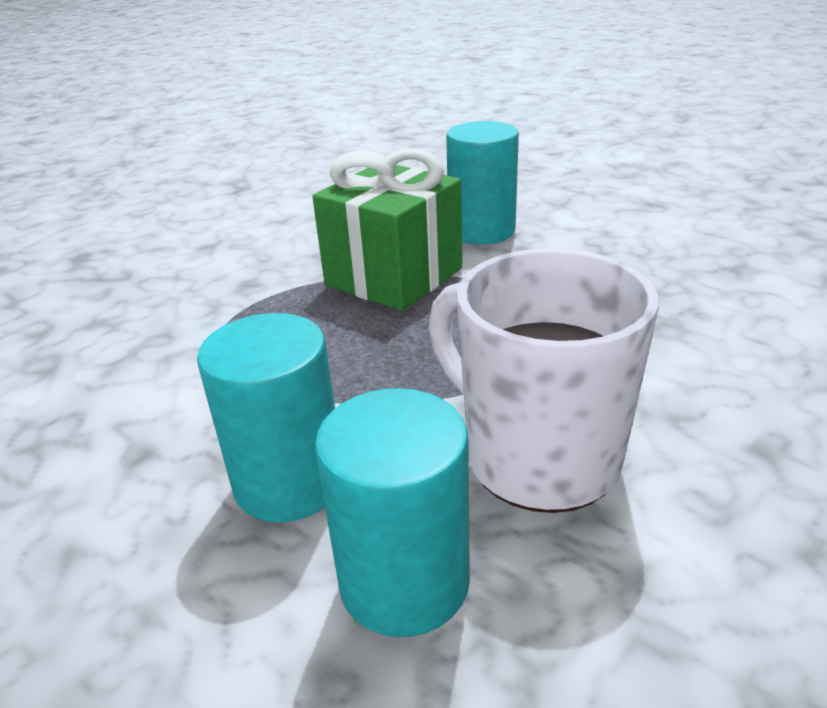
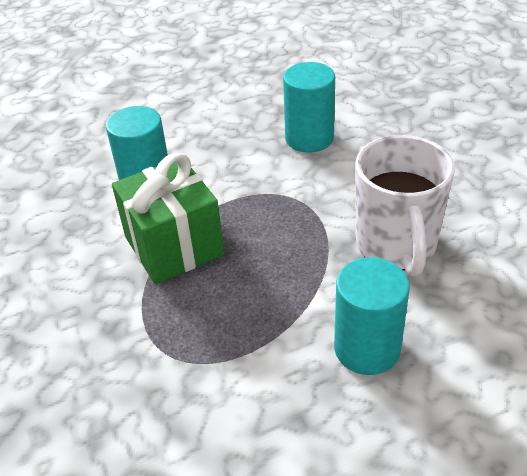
camera: 65 degrees left, 10 degrees up
(404, 581) = (457, 319): turquoise cylinder -> turquoise cylinder (309, 138)
(537, 456) = (396, 246): white mug -> white mug turned 75 degrees counterclockwise

